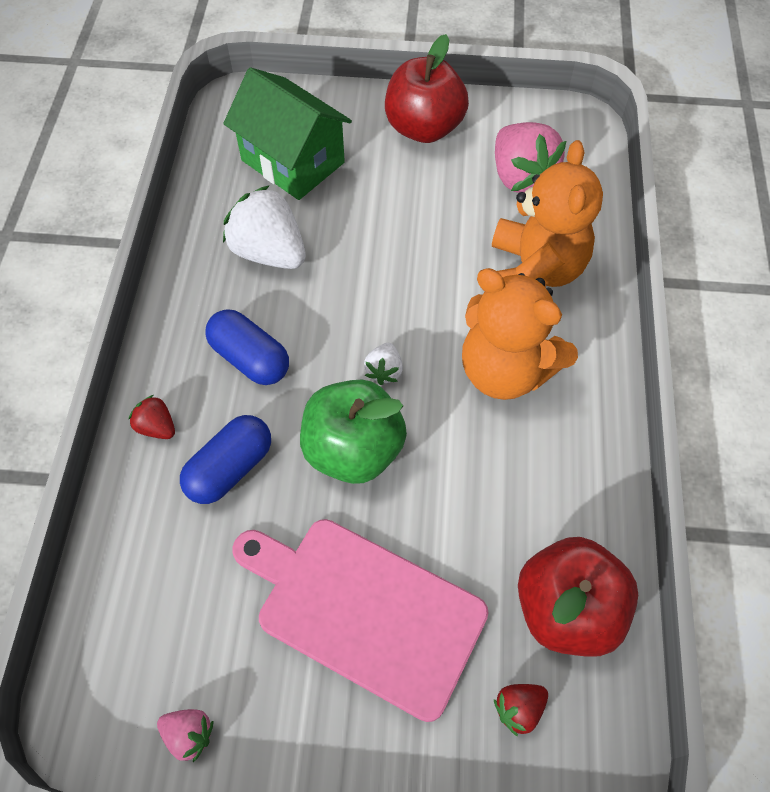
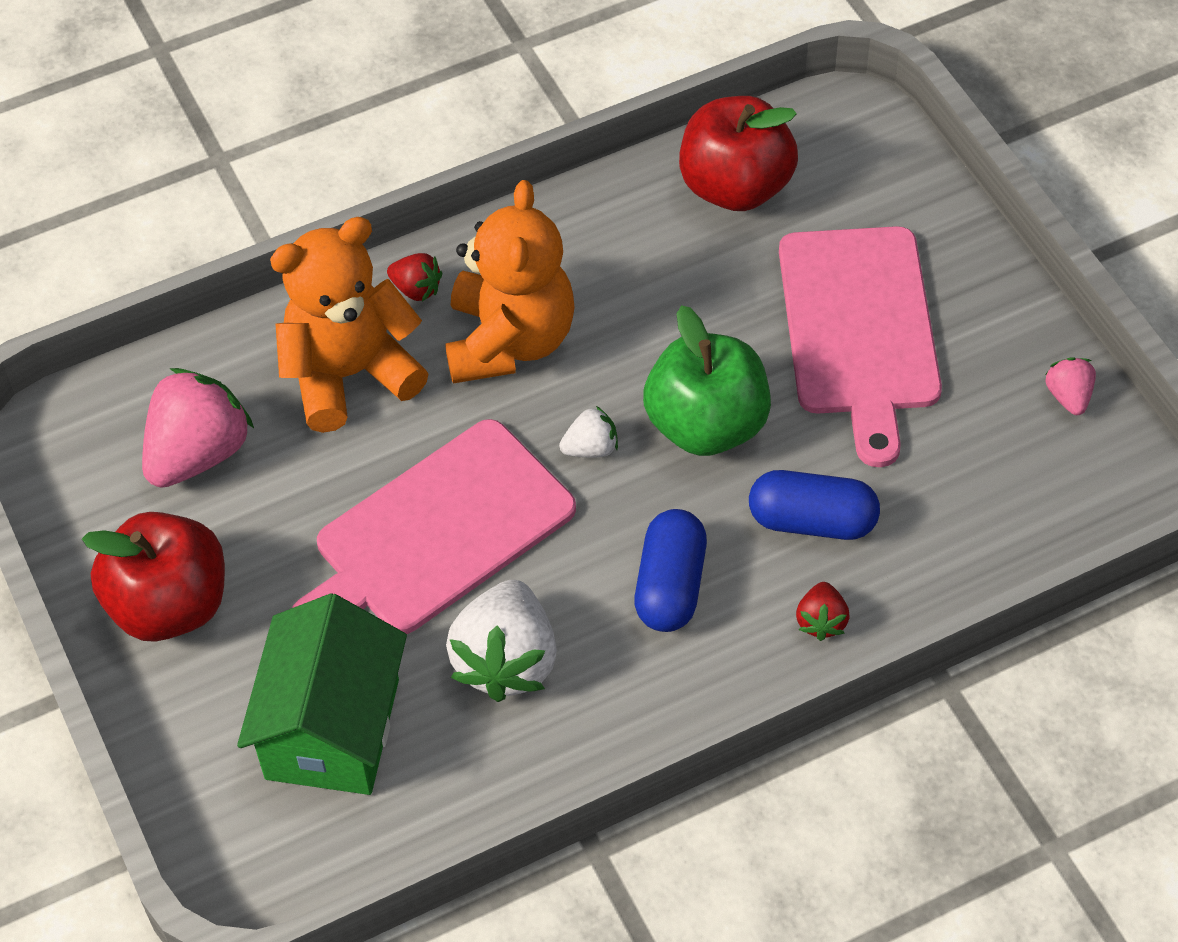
camera: 120 degrees left, 5 degrees down
(380, 261) = (438, 533): none -> pink cutting board
(518, 709) = (849, 184): red strawberry -> red strawberry (416, 289)

